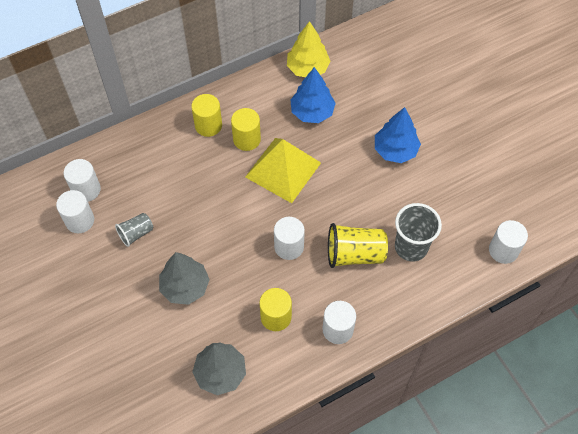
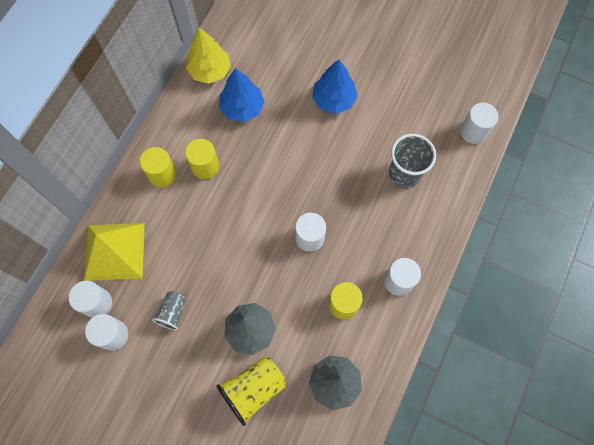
camera: 35 degrees left, 10 degrees up
(283, 169) = (255, 174): yellow pyramid -> yellow pyramid (114, 251)
(355, 254) = (366, 209): yellow cup -> yellow cup (253, 389)

